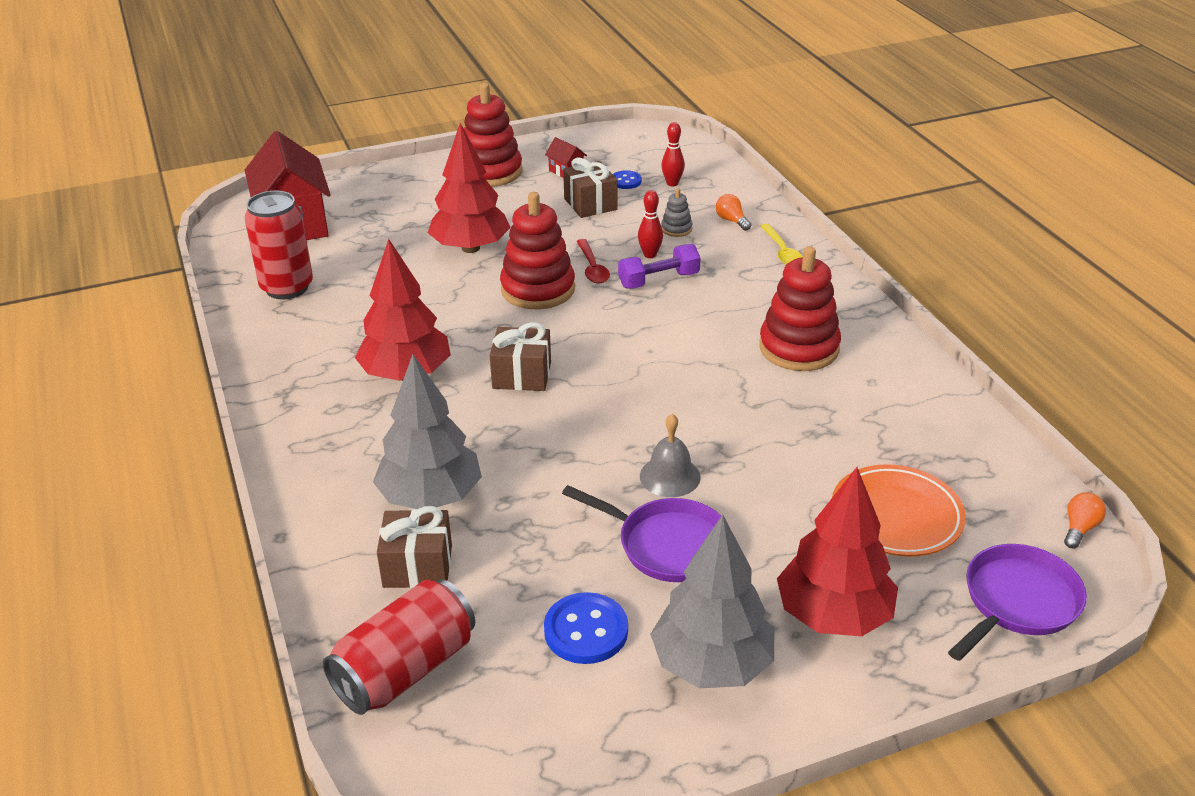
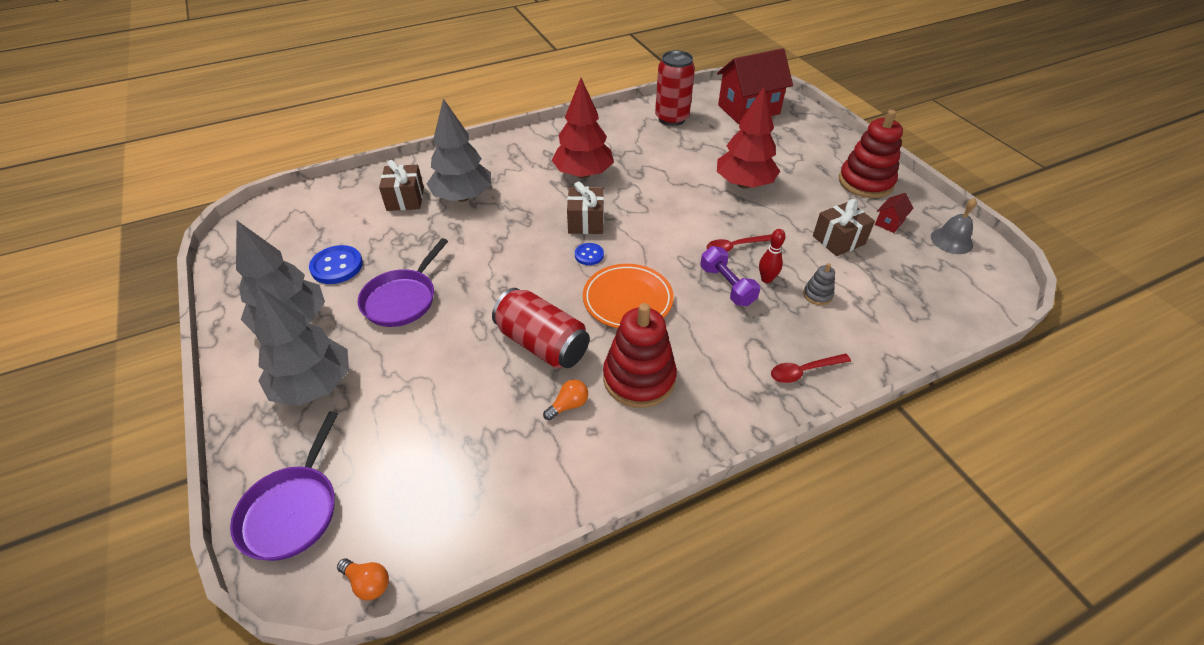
camera: 85 degrees right, 10 degrees up
(405, 669) = (330, 204): red can -> red can (542, 344)
(538, 289) = (696, 221): red stacking toy -> none
(626, 181) = (891, 259): blue button -> blue button (589, 255)
(670, 476) = (471, 299): grey bell -> grey bell (951, 240)
(672, 183) = (903, 290): red bowling pin -> none
(731, 221) = (849, 333): orange light bulb -> orange light bulb (568, 405)
(782, 252) = (803, 371): yellow spoon -> red spoon
(833, 616) = (314, 385): red tree -> grey tree
(896, 516) = (409, 433): orange plate -> orange plate (627, 300)
(1017, 602) = (292, 510): purple pan -> purple pan turned 60 degrees clockwise

